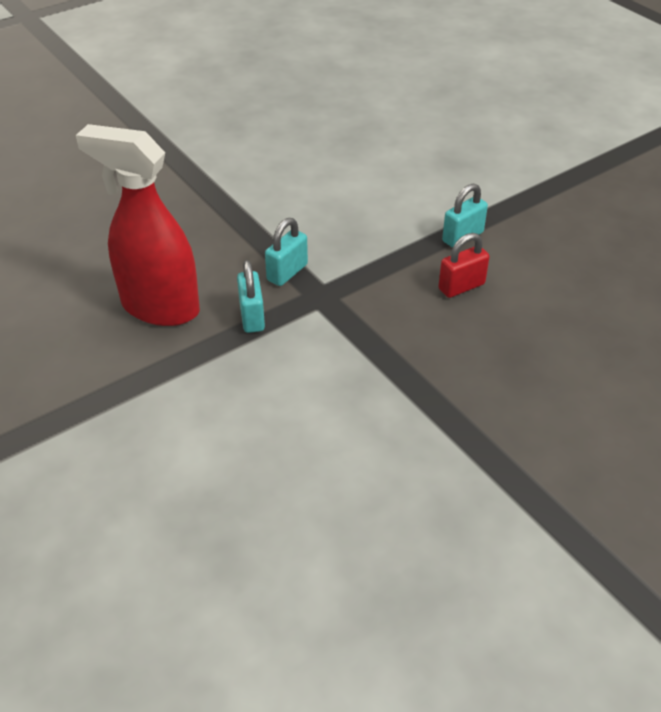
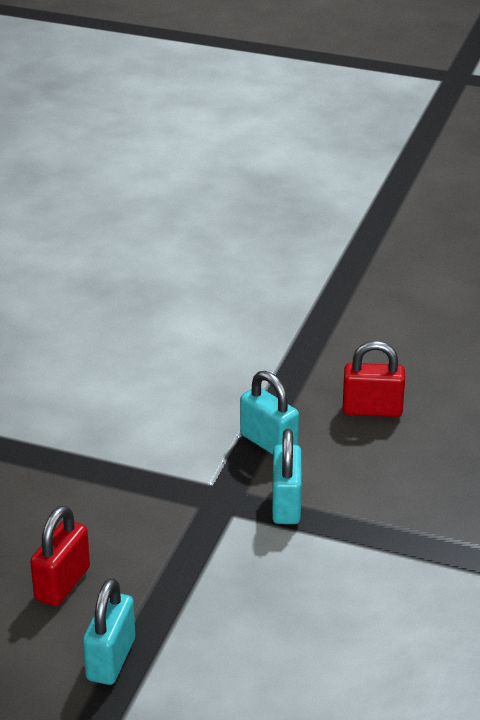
camera: 145 degrees right, 10 degrees down
(159, 307) = (372, 410): red spray bottle -> red padlock

